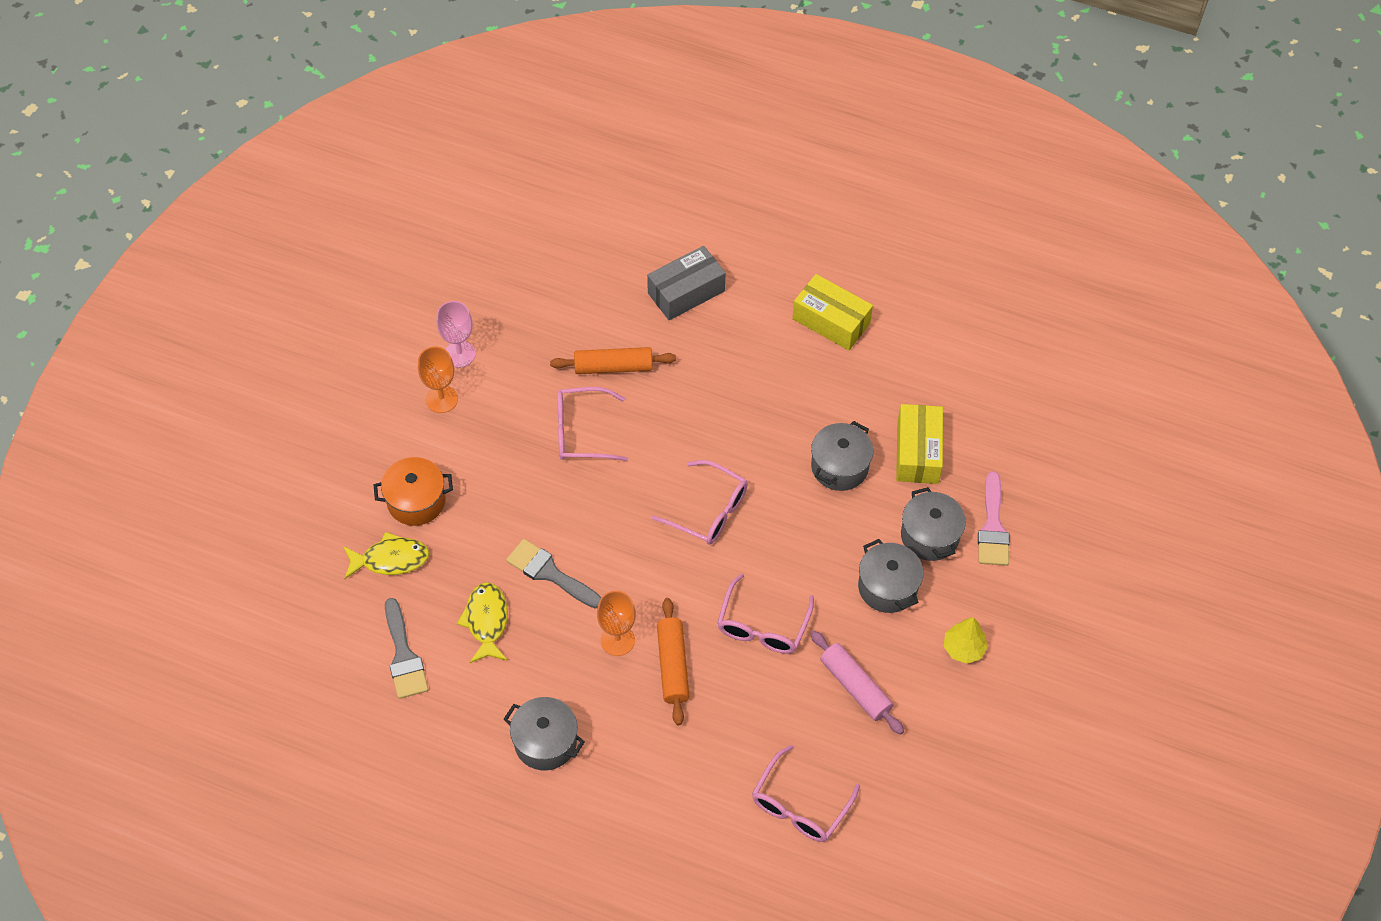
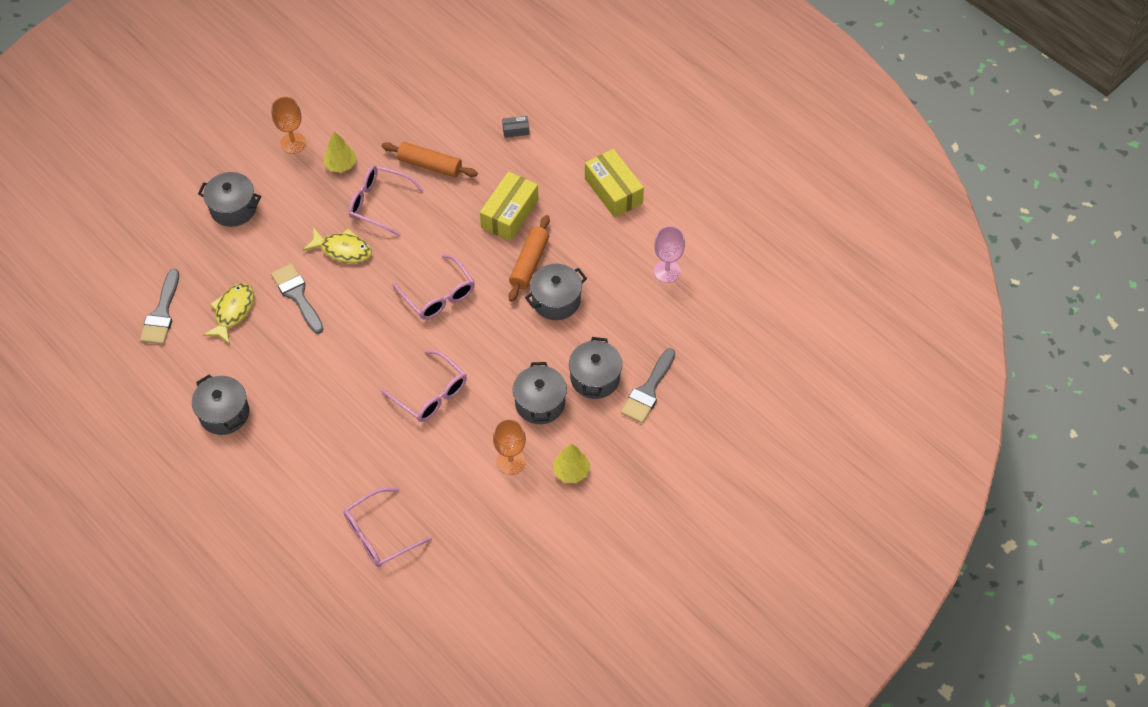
camera: 25 degrees right, 0 degrees up
(390, 559) = (192, 242): yellow fish -> yellow fish (343, 250)
(416, 501) = (233, 208): orange pot -> grey pot
(459, 354) = (324, 116): pink goblet -> pink goblet (667, 271)
(512, 404) = (341, 165): none -> yellow tree
(617, 640) = (317, 362): orange goblet -> orange goblet (511, 462)
(672, 665) = (346, 396): orange rolling pin -> orange rolling pin (529, 263)
(686, 292) = (516, 130): grey box -> grey box, size x0.46
(763, 624) = (430, 393): pink glasses -> pink glasses turned 90 degrees counterclockwise
(855, 687) = (472, 466): pink rolling pin -> none
(918, 452) = (622, 312): yellow box -> yellow box (510, 214)
(993, 527) = (648, 390): pink brush -> grey brush

